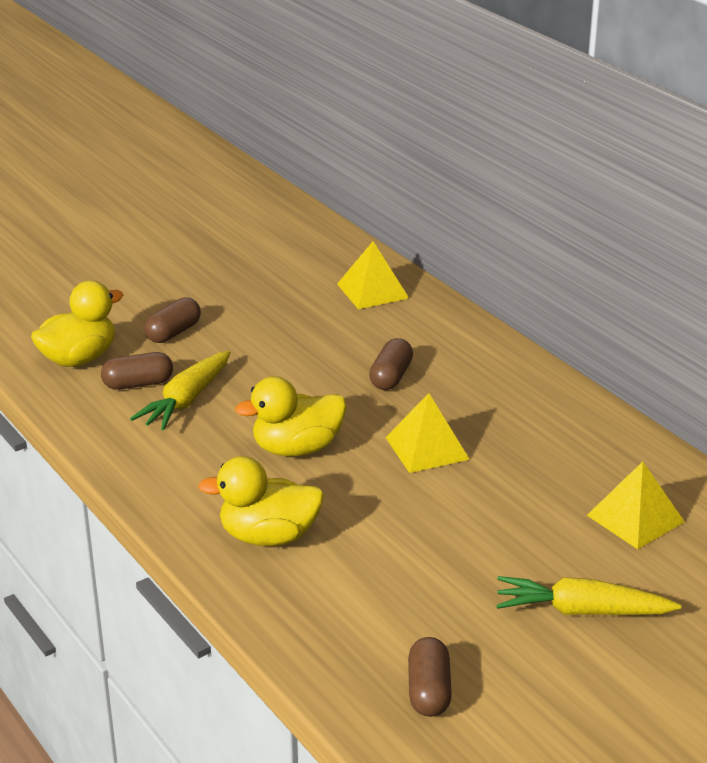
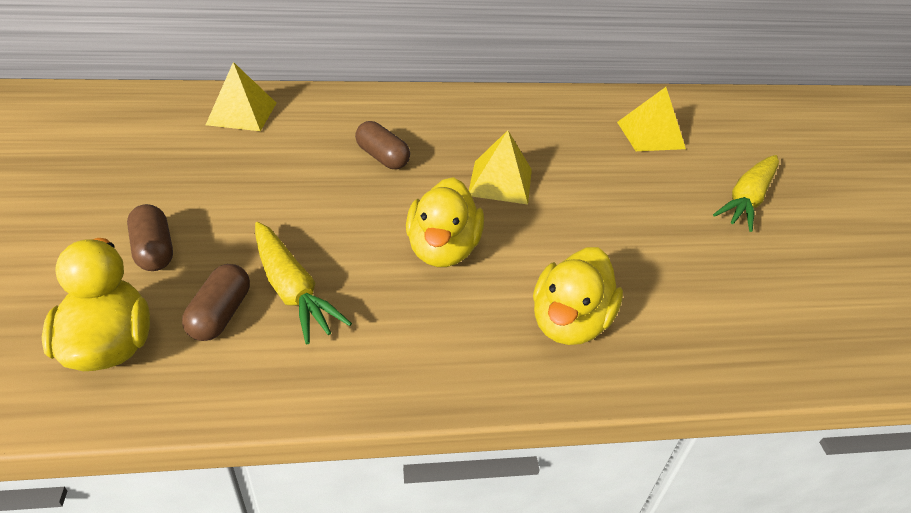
camera: 65 degrees left, 10 degrees up
(429, 691) = (826, 313): brown capsule -> none

